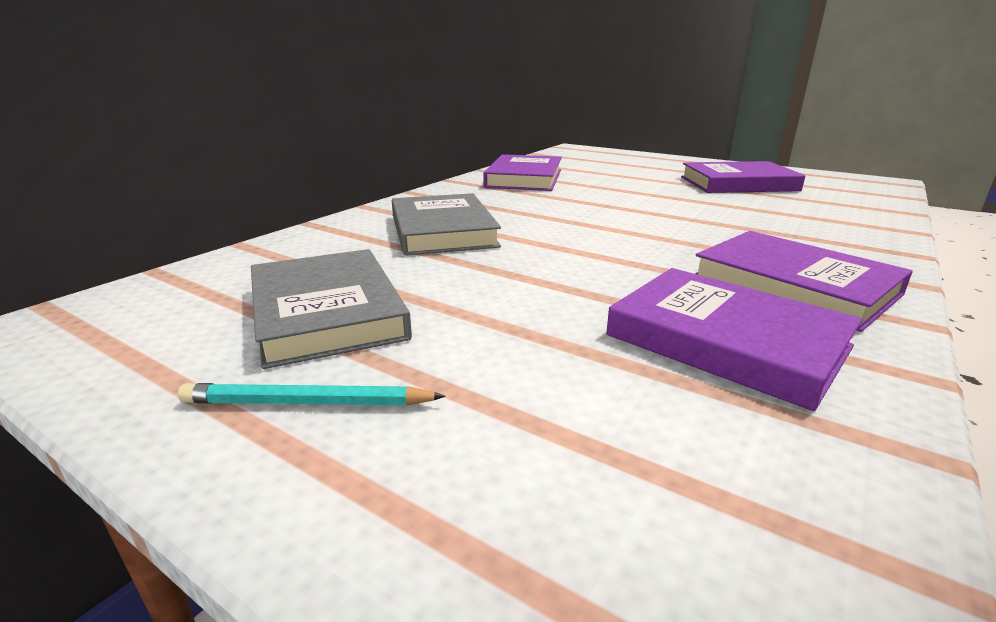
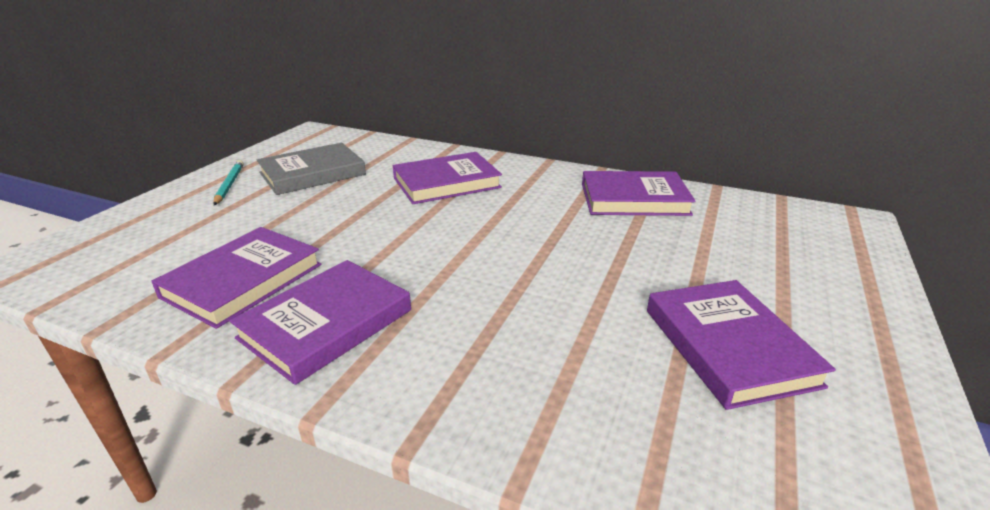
camera: 80 degrees right, 5 degrees up
(442, 231) = (446, 183): grey book -> purple book

